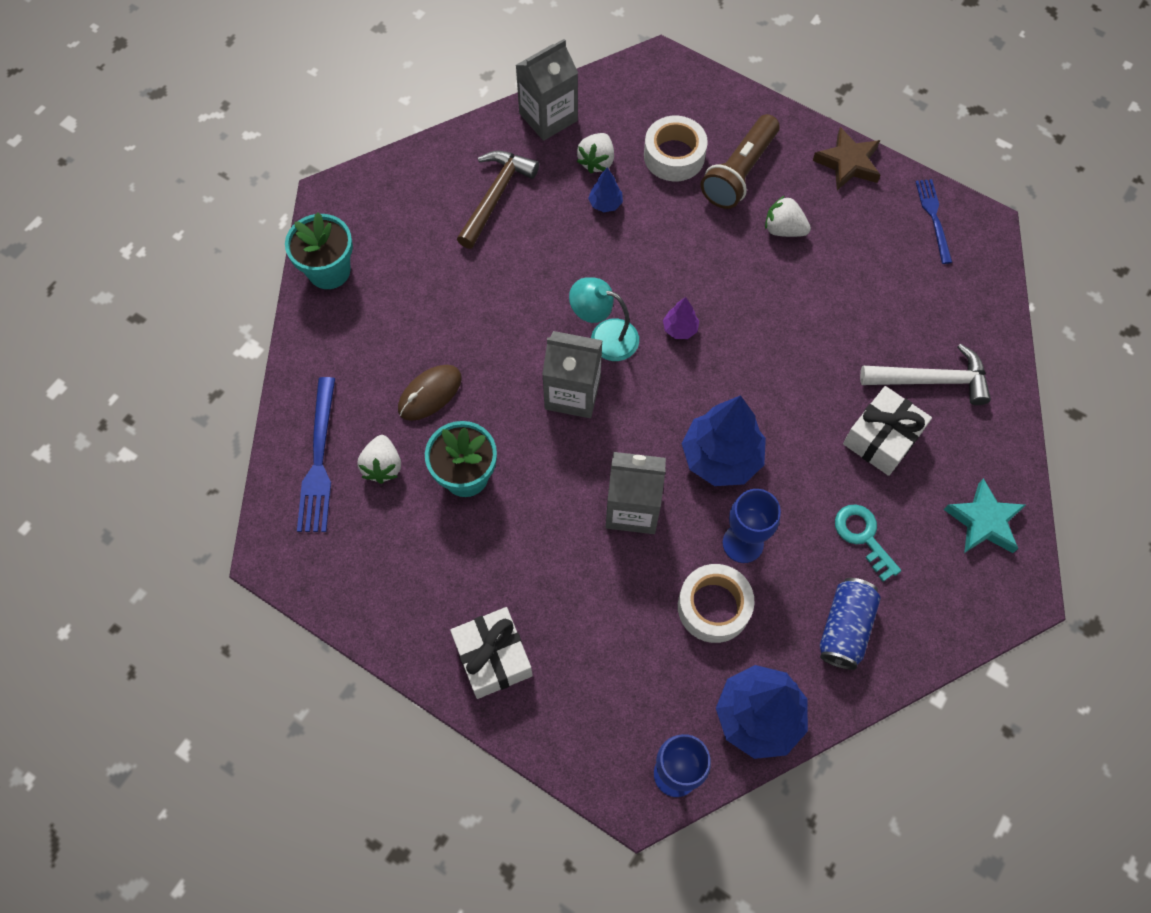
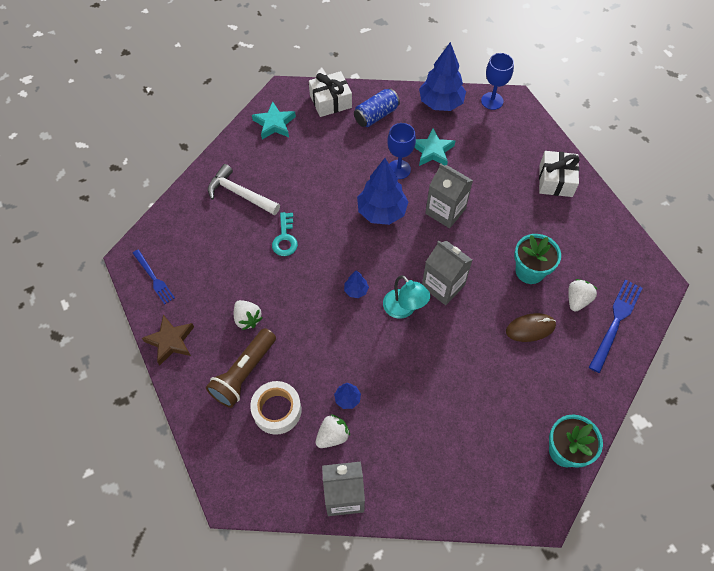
camera: 150 degrees left, 5 degrees down
(495, 196) = (419, 447): brown hammer -> none
(680, 329) = (356, 290): purple tree -> blue tree
(713, 607) = (432, 151): white tape -> turquoise star
(739, 172) = (244, 373): brown flashlight -> brown flashlight turned 150 degrees clockwise
(863, 536) = (337, 144): turquoise key -> turquoise key (285, 238)
(882, 438) = (290, 180): white gift -> white gift (330, 101)
(933, 217) = (154, 278): blue fork -> blue fork turned 60 degrees counterclockwise

